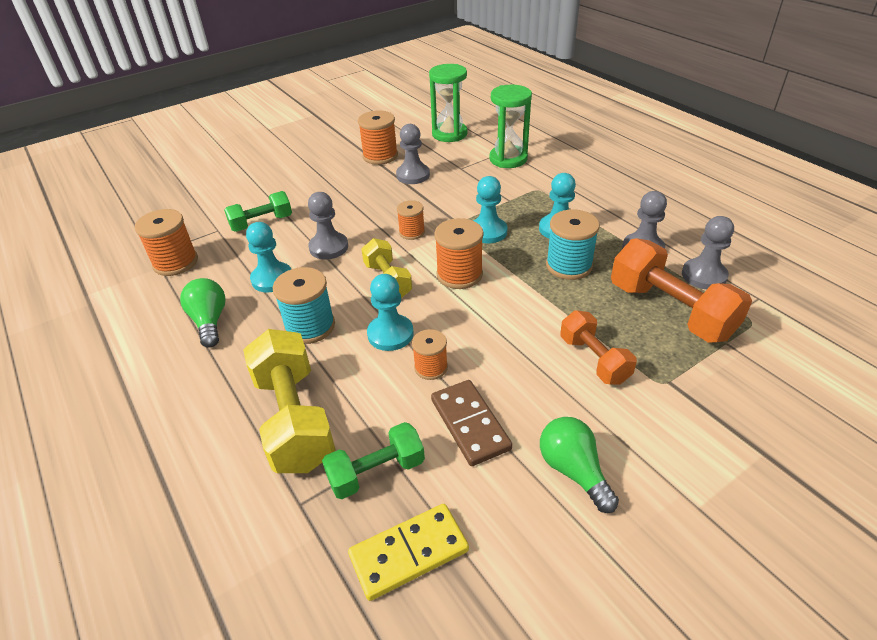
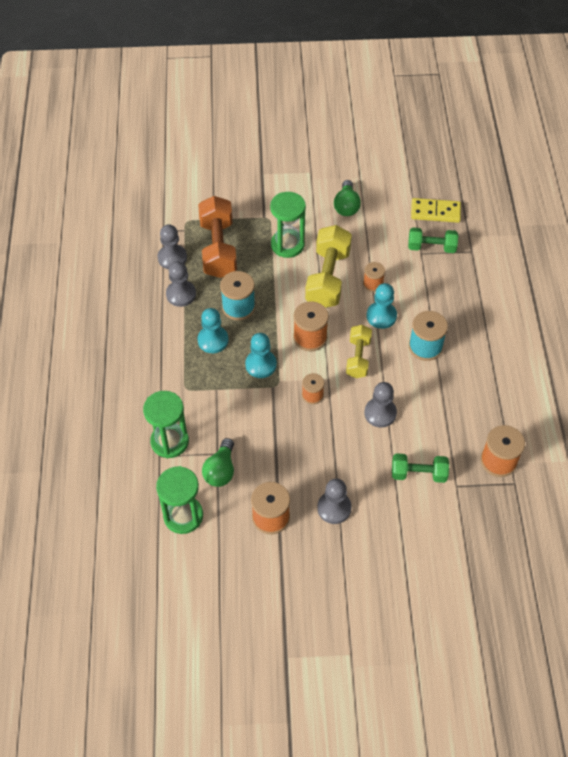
camera: 150 degrees left, 15 degrees up
(210, 321) = (486, 385): green light bulb -> green light bulb (220, 470)
(272, 279) = (433, 402): turquoise pawn -> none
(294, 419) = (458, 292): yellow dumbbell -> yellow dumbbell (327, 278)
(413, 175) = (263, 467): grey pawn -> grey pawn (334, 508)
(469, 424) = (375, 246): brown domino -> none
(594, 359) = (287, 245): orange dumbbell -> green hourglass

